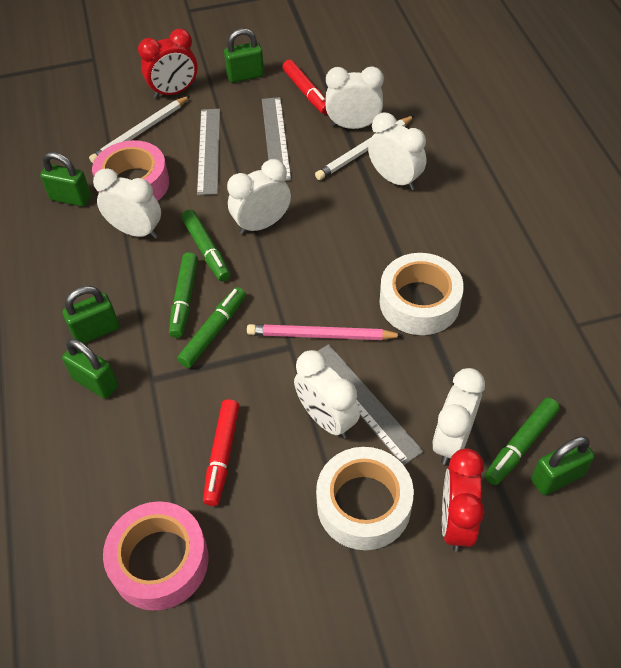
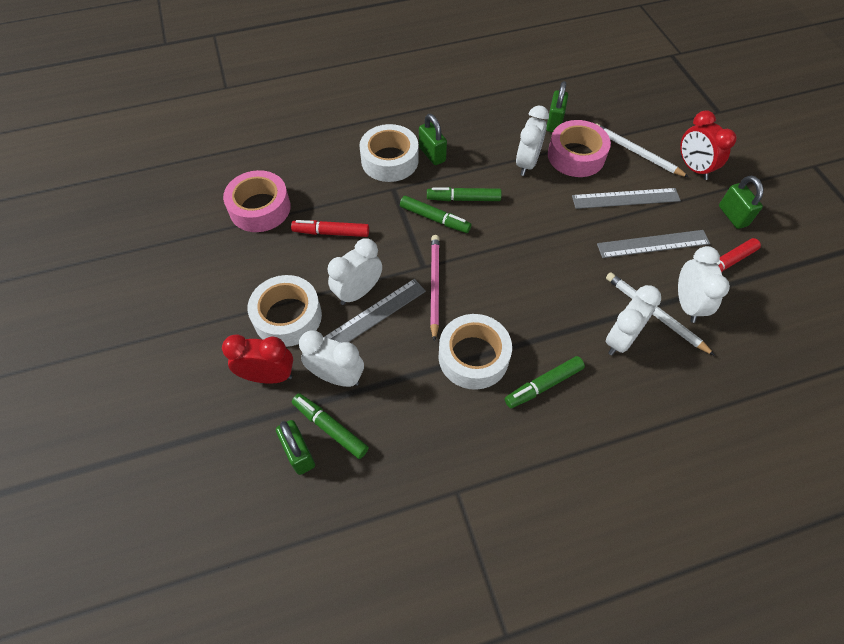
camera: 85 degrees right, 5 degrees up
(95, 382) = (389, 160): green padlock -> white tape
(206, 250) = (513, 207): green marker -> green marker (543, 385)
(262, 224) = (546, 240): white clock -> none

